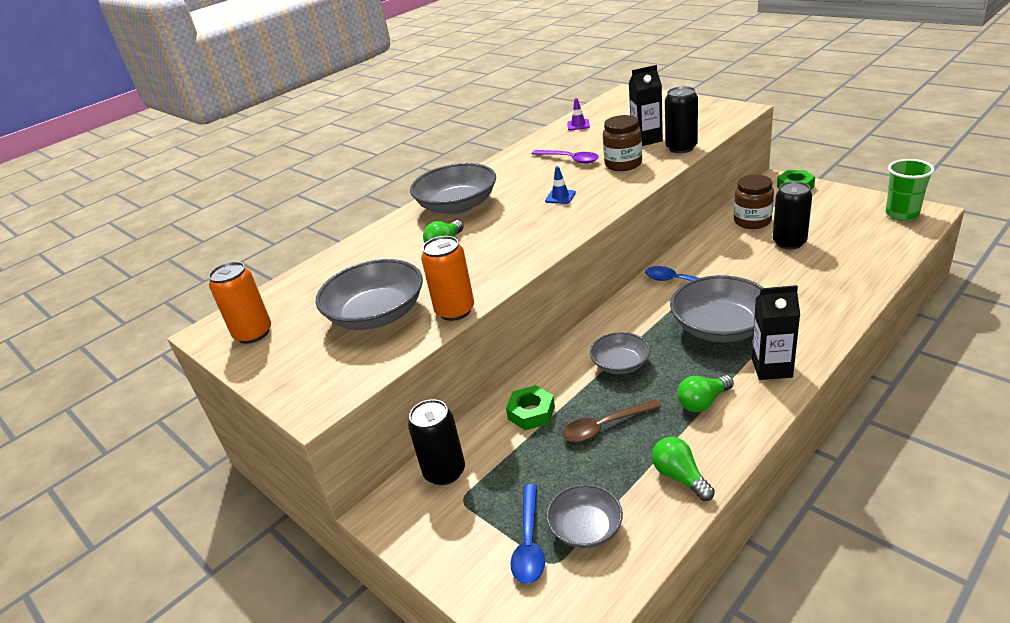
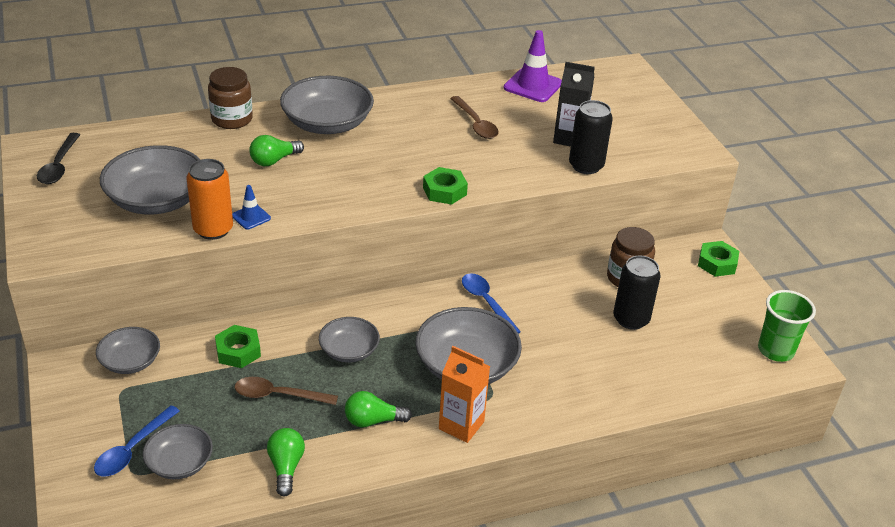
camera: 20 degrees right, 5 degrees up
(253, 333) = (59, 166): orange can -> black spoon
(444, 472) = (130, 361): black can -> grey bowl
(560, 197) = (418, 162): blue traffic cone -> blue traffic cone (251, 217)
(570, 159) = (476, 124): purple spoon -> brown spoon
(578, 125) = (533, 86): purple traffic cone -> purple traffic cone, size x1.88
(605, 204) = (444, 191): none -> green nut
(623, 164) = (513, 155): brown jar -> brown jar (232, 119)
(771, 368) = (461, 425): black carton -> orange carton

